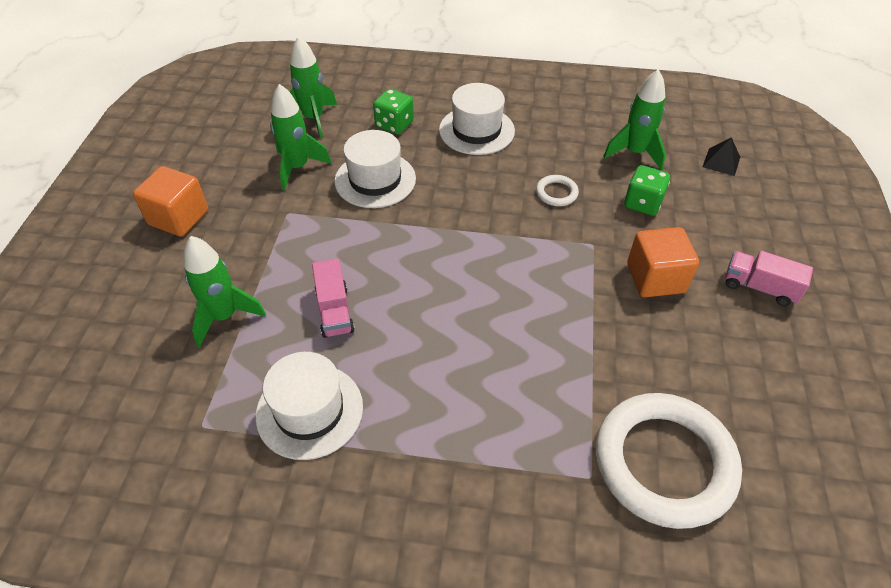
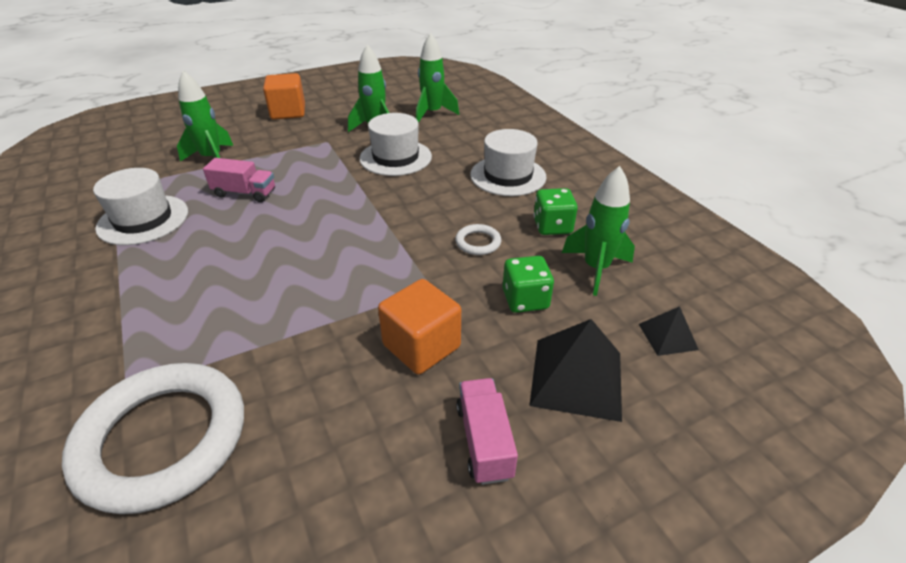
camera: 55 degrees right, 10 degrees down
(334, 311) = (245, 193): pink truck -> pink truck turned 120 degrees counterclockwise
(394, 124) = (467, 142): green dice -> green dice (552, 226)
(732, 220) = (576, 378): none -> black pyramid

